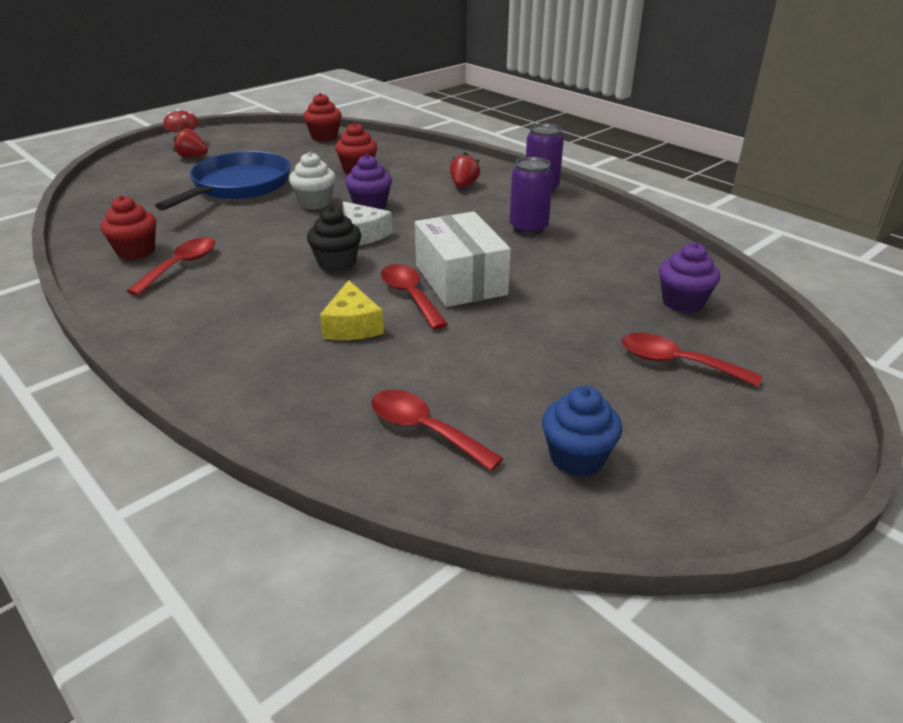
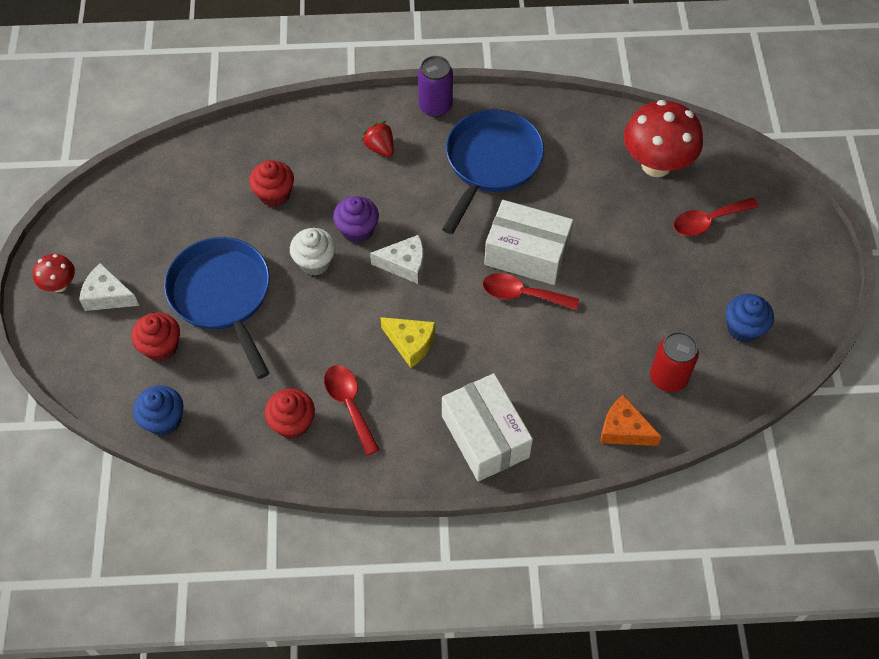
camera: 50 degrees left, 25 degrees up
(93, 207) = (164, 420): none -> blue cupcake
(192, 157) = (108, 296): red strawberry -> white cheese
(210, 343) = (485, 436): none -> white box
(310, 429) = (624, 430): none -> orange cheese
(324, 137) = (165, 171): red cupcake -> red cupcake (161, 347)
(337, 263) = (437, 307): black cupcake -> none
(352, 326) = (532, 348): yellow cheese -> yellow cheese (411, 343)
(424, 430) = (668, 378): red spoon -> red can
(528, 228) = (491, 163): purple can -> blue pan
(683, 302) = (656, 165): purple cupcake -> red mushroom

